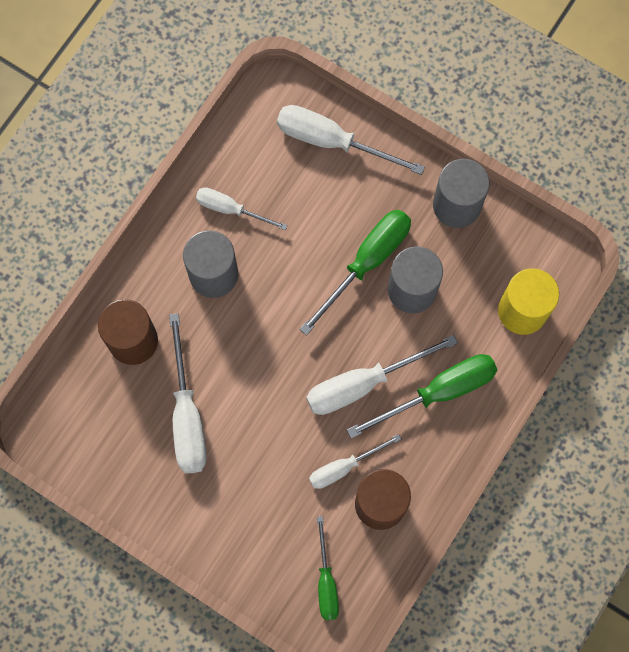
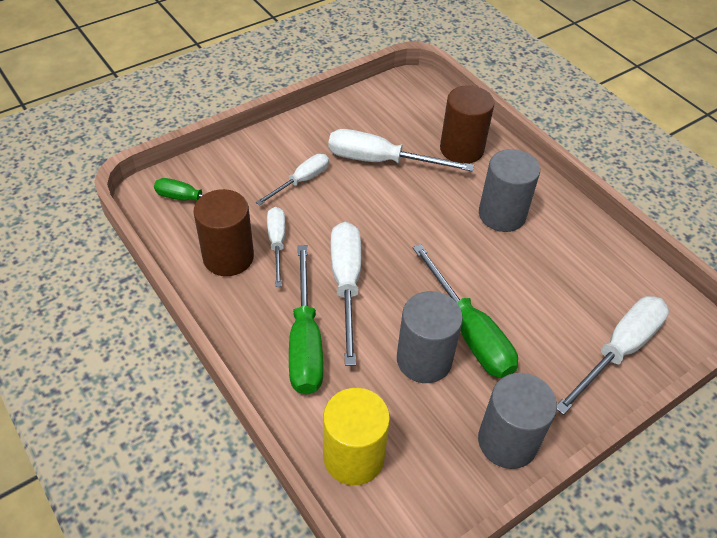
camera: 110 degrees right, 25 degrees down
(230, 209) = (564, 246): white screwdriver -> white screwdriver (301, 181)

